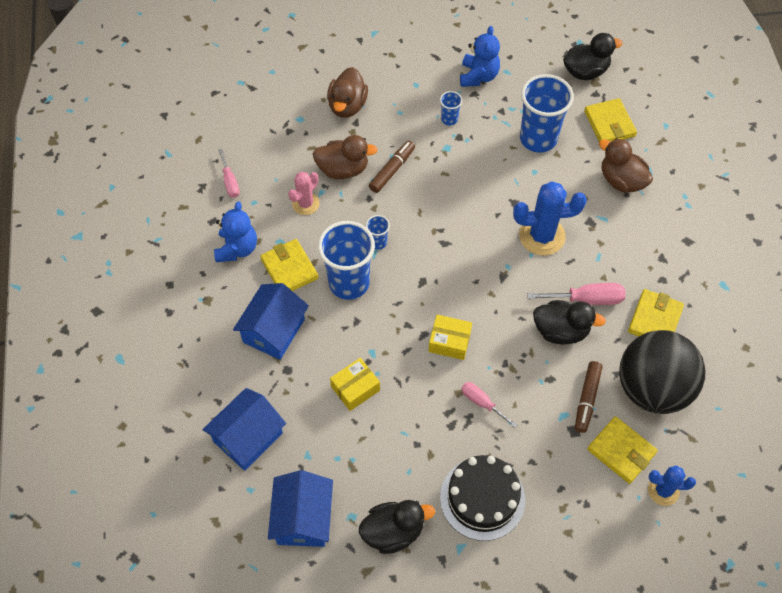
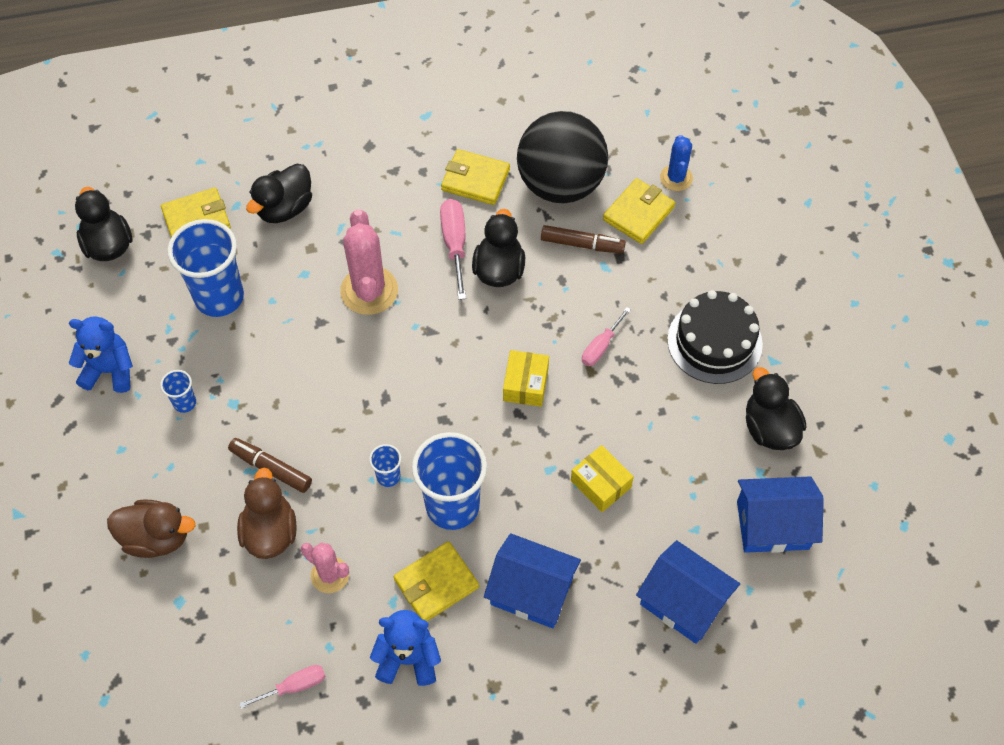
camera: 95 degrees left, 0 degrees up
(542, 236) = (369, 291): blue cactus -> pink cactus
(621, 180) = (284, 208): brown duck -> black duck

